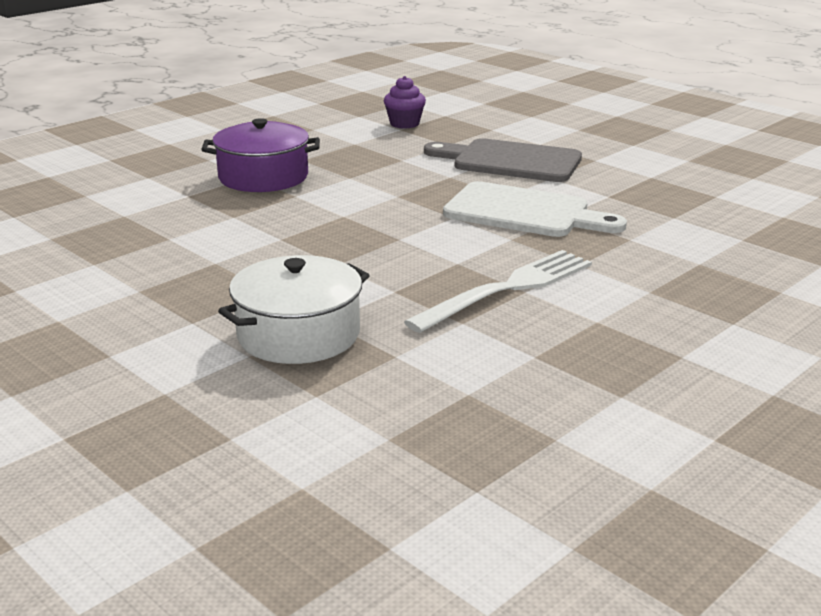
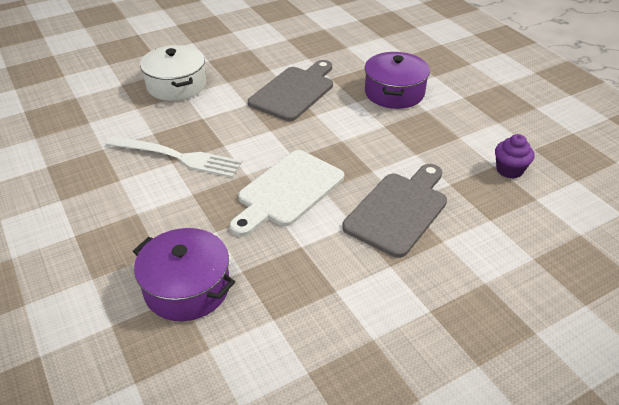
camera: 105 degrees right, 15 degrees up
(284, 236) = (294, 91): none -> grey cutting board
(509, 288) = (179, 157): white fork -> white fork turned 45 degrees counterclockwise
(728, 238) = (187, 288): none -> purple pot

